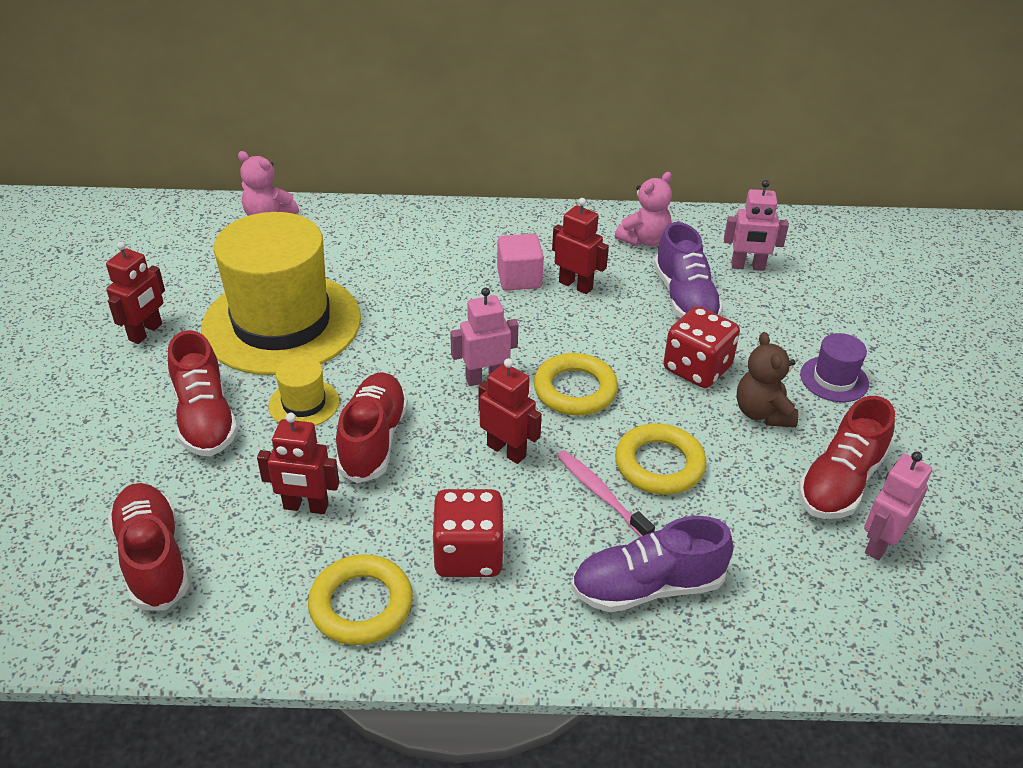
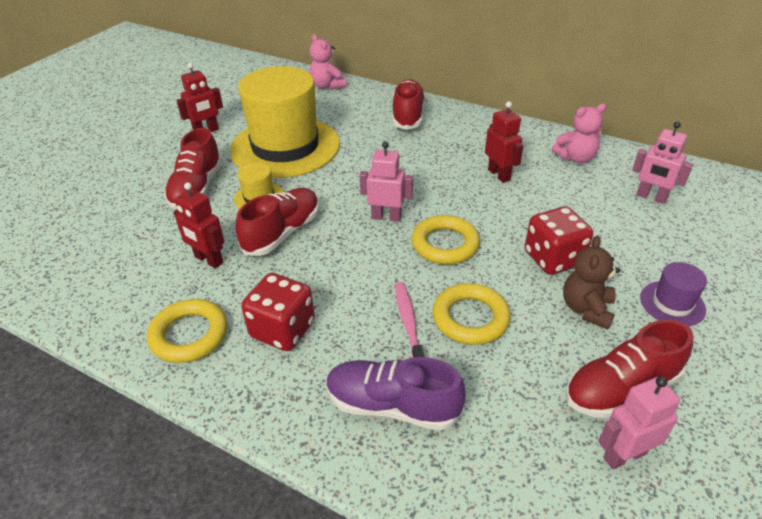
camera: 30 degrees right, 0 degrees up
(153, 558) = (101, 259): red shoe -> red shoe (408, 115)
(506, 450) = (364, 269): red robot -> none
(519, 278) = (460, 160): pink cube -> none
(684, 299) = (579, 206): purple shoe -> none

